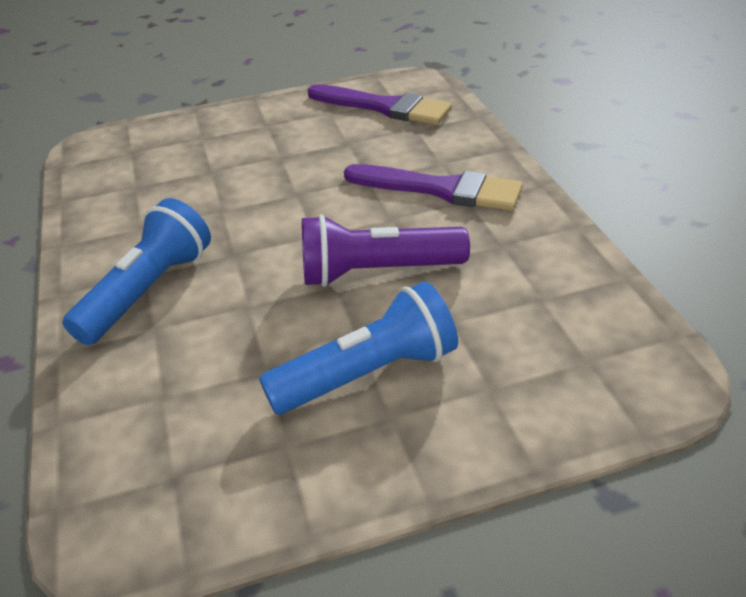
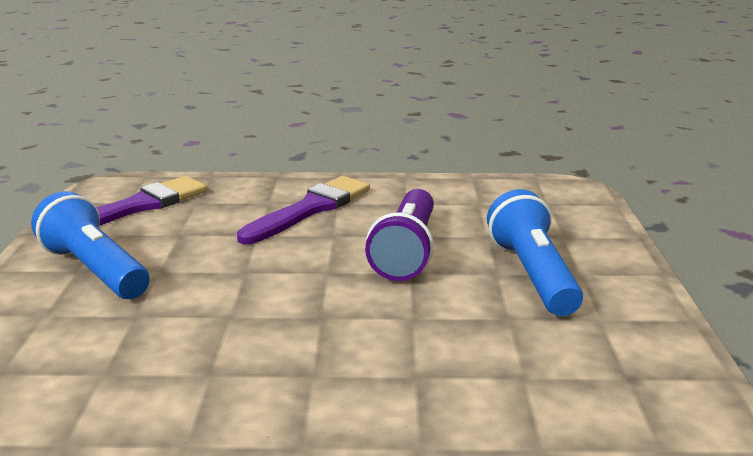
camera: 75 degrees left, 15 degrees down
(148, 290) = (347, 374): blue flashlight -> blue flashlight (95, 270)

